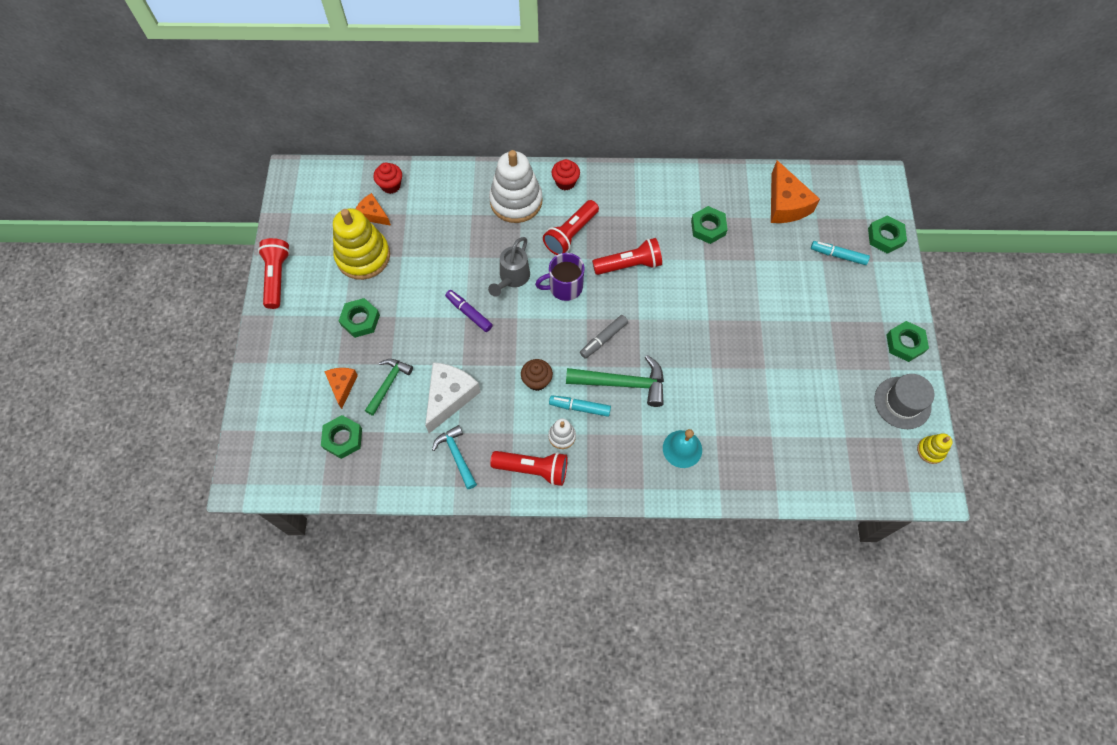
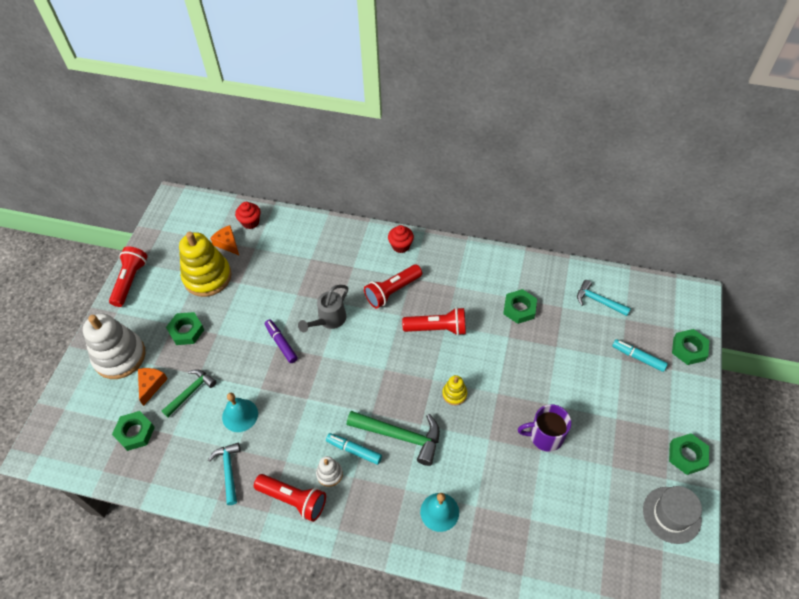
camera: 15 degrees right, 10 degrees down
(449, 397) = (240, 415): white cheese -> turquoise bell
(516, 201) = (352, 254): white stacking toy -> white stacking toy (119, 356)
(537, 381) = (322, 417): brown cupcake -> none
(564, 287) = (373, 337): purple mug -> purple mug (545, 436)
(603, 339) = (394, 391): grey marker -> none
(785, 204) = (598, 301): orange cheese -> turquoise hammer
(930, 450) = (691, 571): yellow stacking toy -> yellow stacking toy (454, 394)

